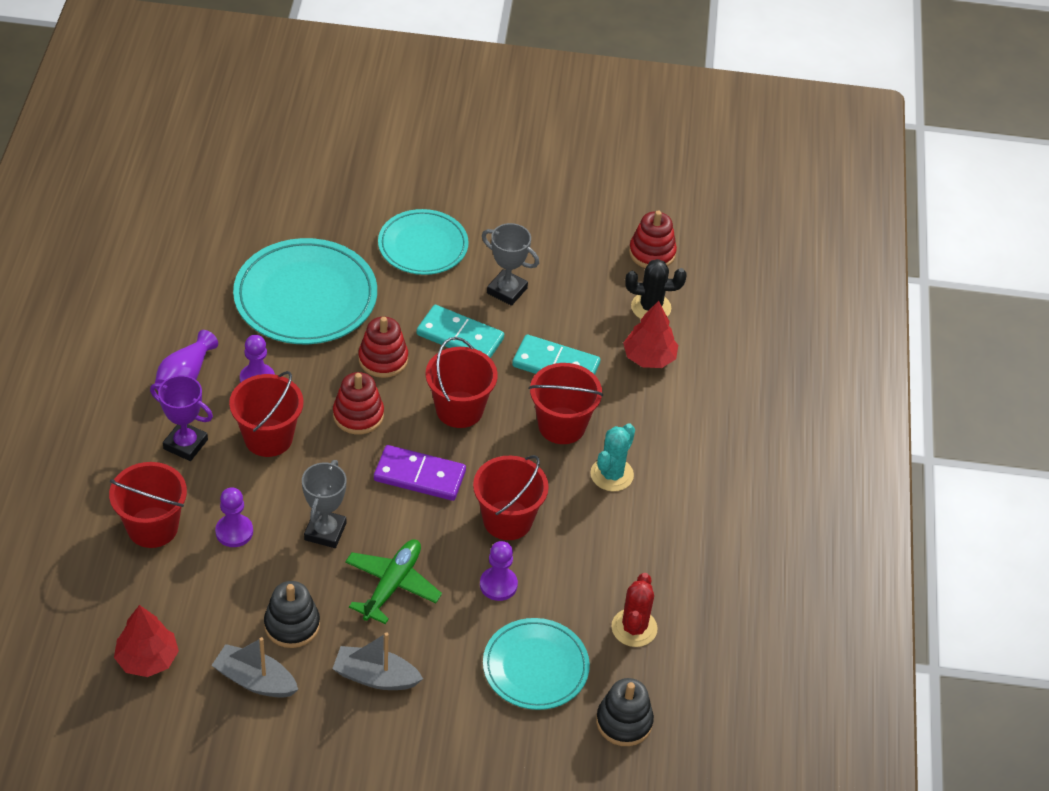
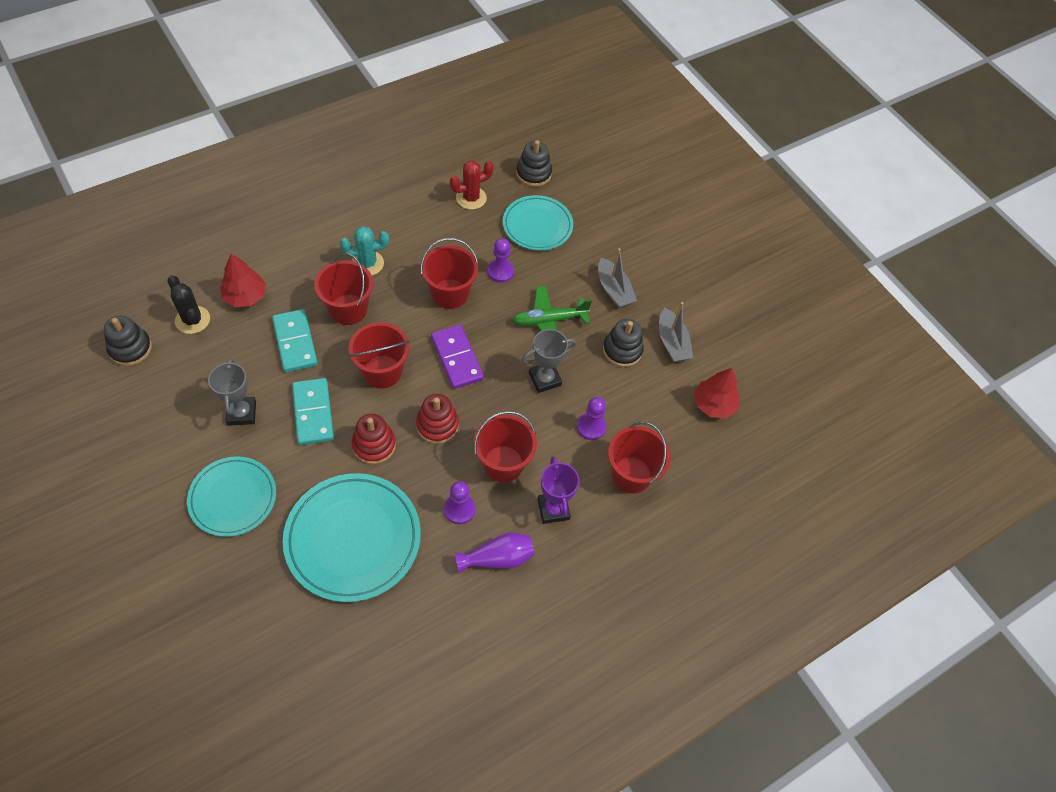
camera: 130 degrees left, 10 degrees up
(652, 253) = (130, 348): red stacking toy -> black stacking toy

